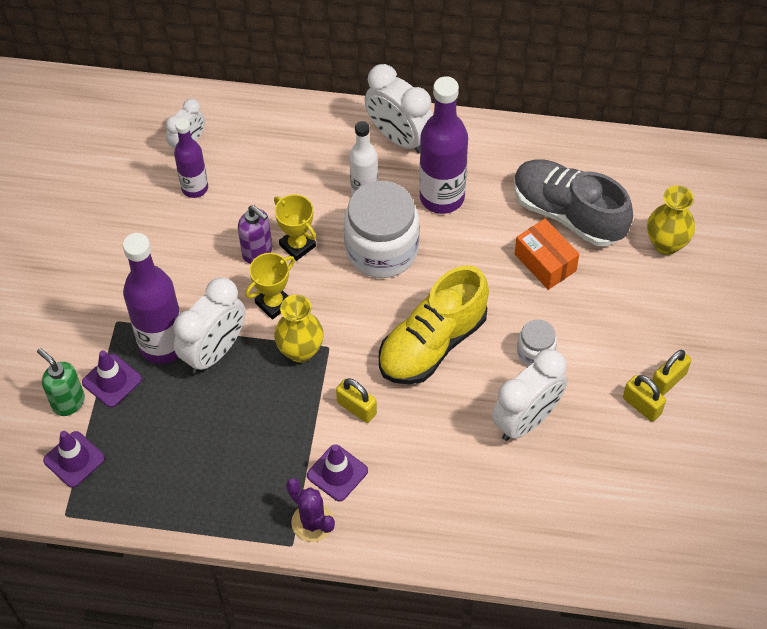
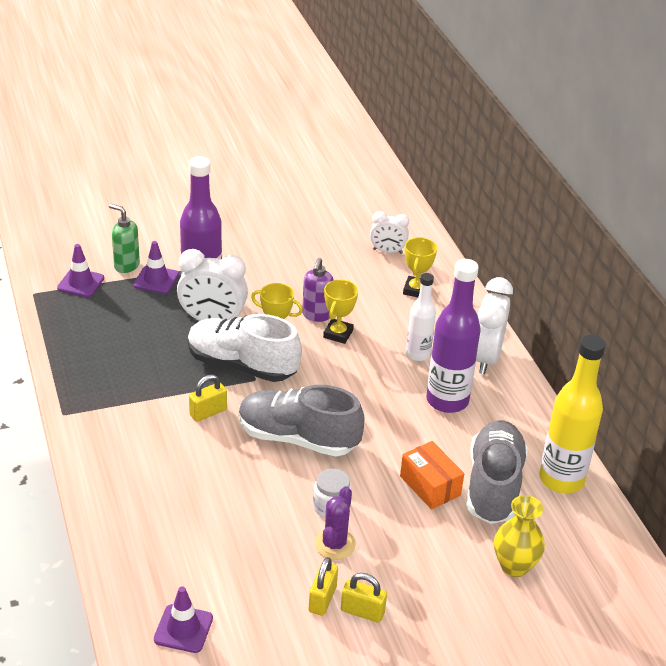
camera: 60 degrees right, 20 degrees down
(68, 402) = (126, 265): green soap dispenser -> green soap dispenser turned 75 degrees counterclockwise
(195, 188) = (350, 266): purple bottle -> none
(266, 147) = (416, 290): none -> yellow trophy
(300, 351) = (242, 365): yellow vase -> white shoe
(312, 522) = (89, 419): purple cactus -> purple cactus (335, 544)
(337, 473) = (141, 419): purple traffic cone -> purple traffic cone (183, 629)
(357, 408) = (208, 412): yellow padlock -> yellow padlock turned 45 degrees clockwise
(382, 250) = (368, 381): white jar -> none
(432, 343) = (297, 438): yellow shoe -> grey shoe
(526, 420) = (258, 521): white clock -> none
(545, 262) = (430, 486): orange box -> orange box turned 60 degrees counterclockwise
(584, 159) = (561, 479): none -> yellow bottle

